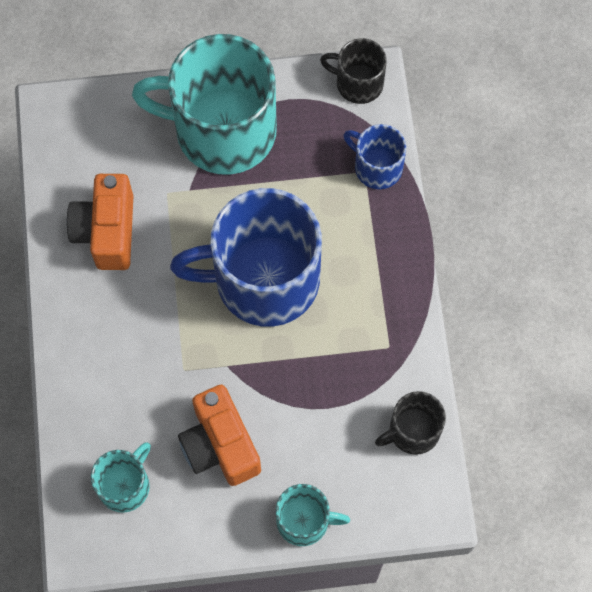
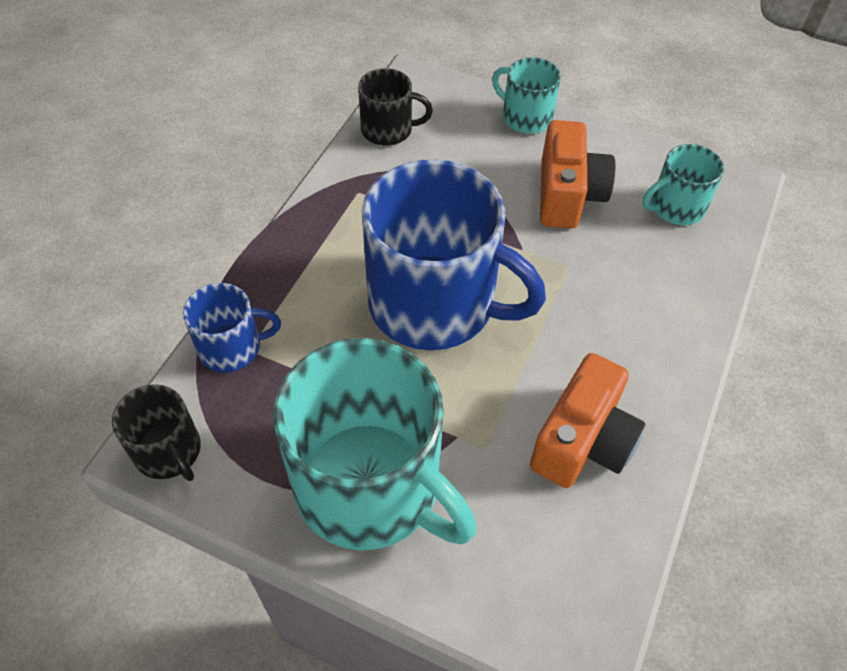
camera: 150 degrees left, 15 degrees down
(377, 167) = (231, 347): blue mug -> blue mug turned 75 degrees counterclockwise

